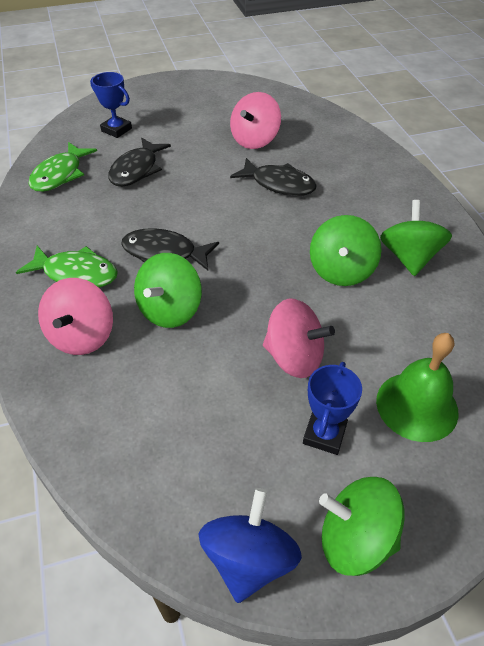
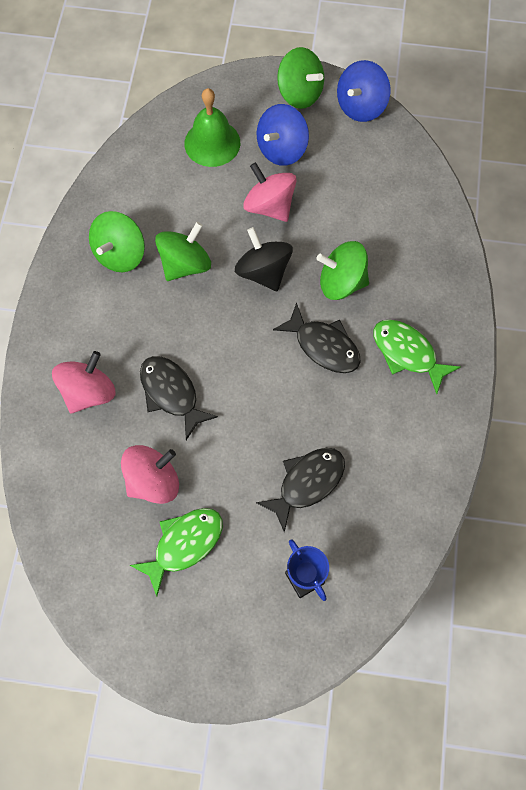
camera: 155 degrees left, 20 degrees up
(60, 174) = (393, 511): green fish -> green fish (184, 544)
(82, 336) = (417, 286): pink spinning top -> pink spinning top (88, 392)
(170, 310) = (341, 282): green spinning top -> green spinning top turned 135 degrees counterclockwise
(258, 291) = (263, 272): none -> black spinning top
(324, 434) = (282, 149): blue trophy -> blue spinning top

